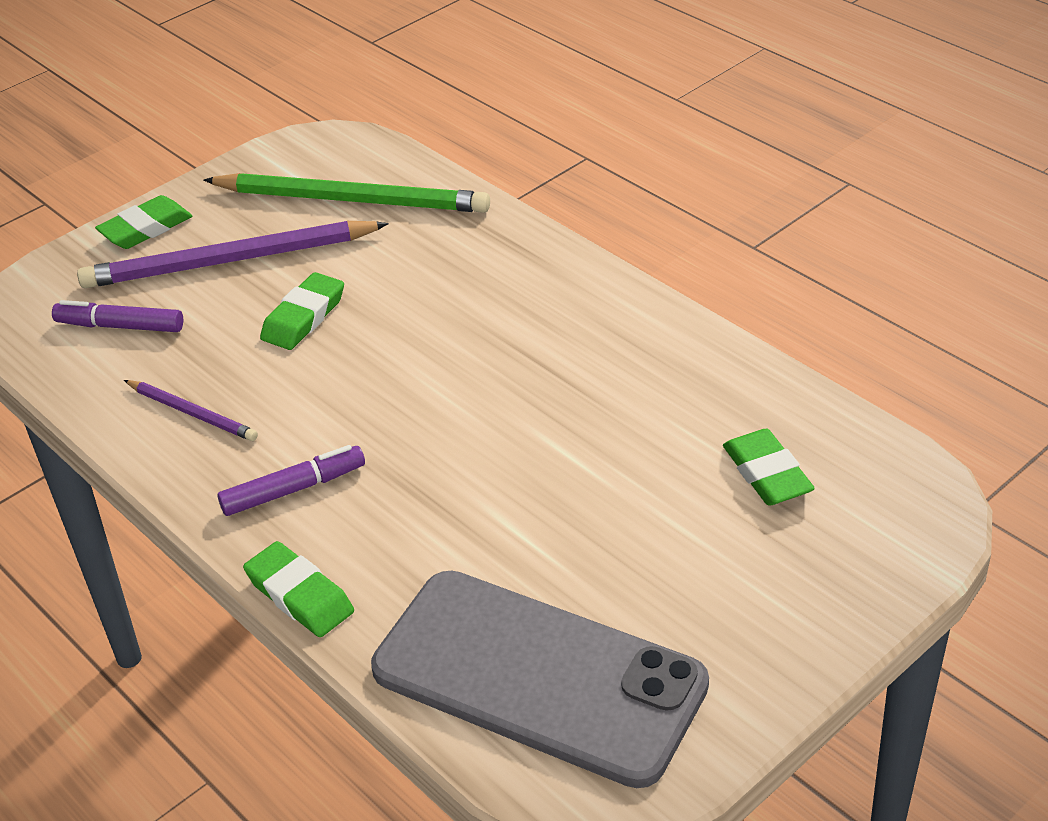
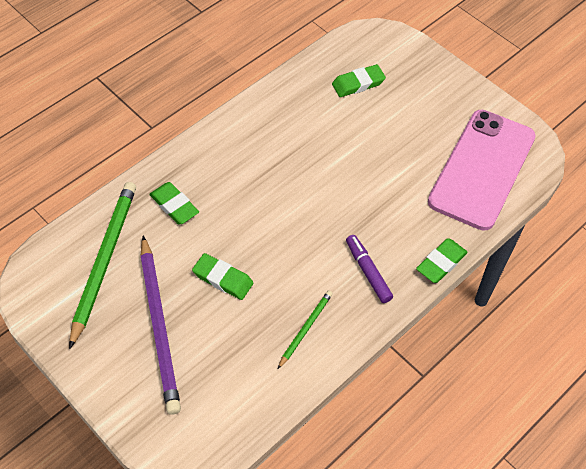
camera: 95 degrees left, 15 degrees up
(120, 326) = (220, 382): purple marker -> none
(146, 228) = (113, 384): green eraser -> green eraser (174, 206)
(192, 413) = (305, 329): purple pencil -> green pencil
(538, 677) = (482, 169): grey phone -> pink phone

